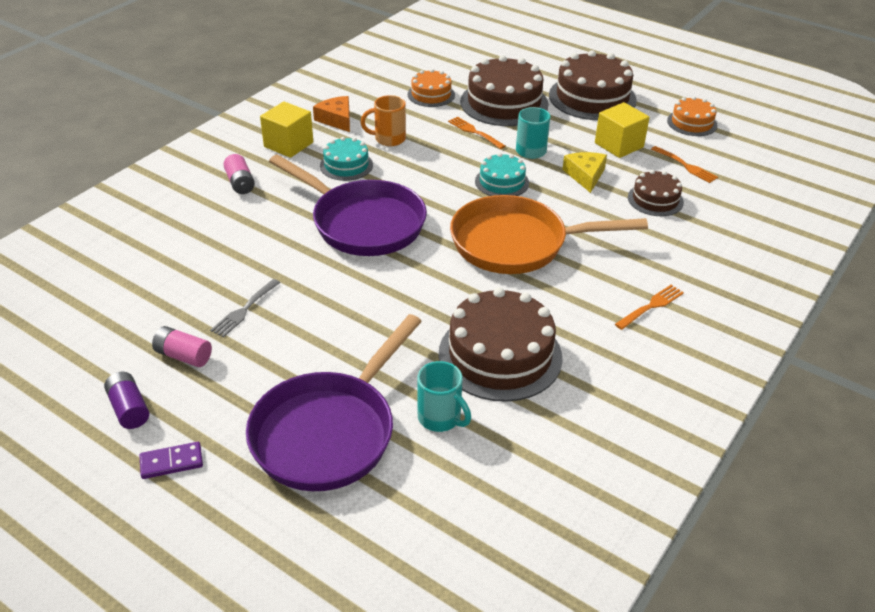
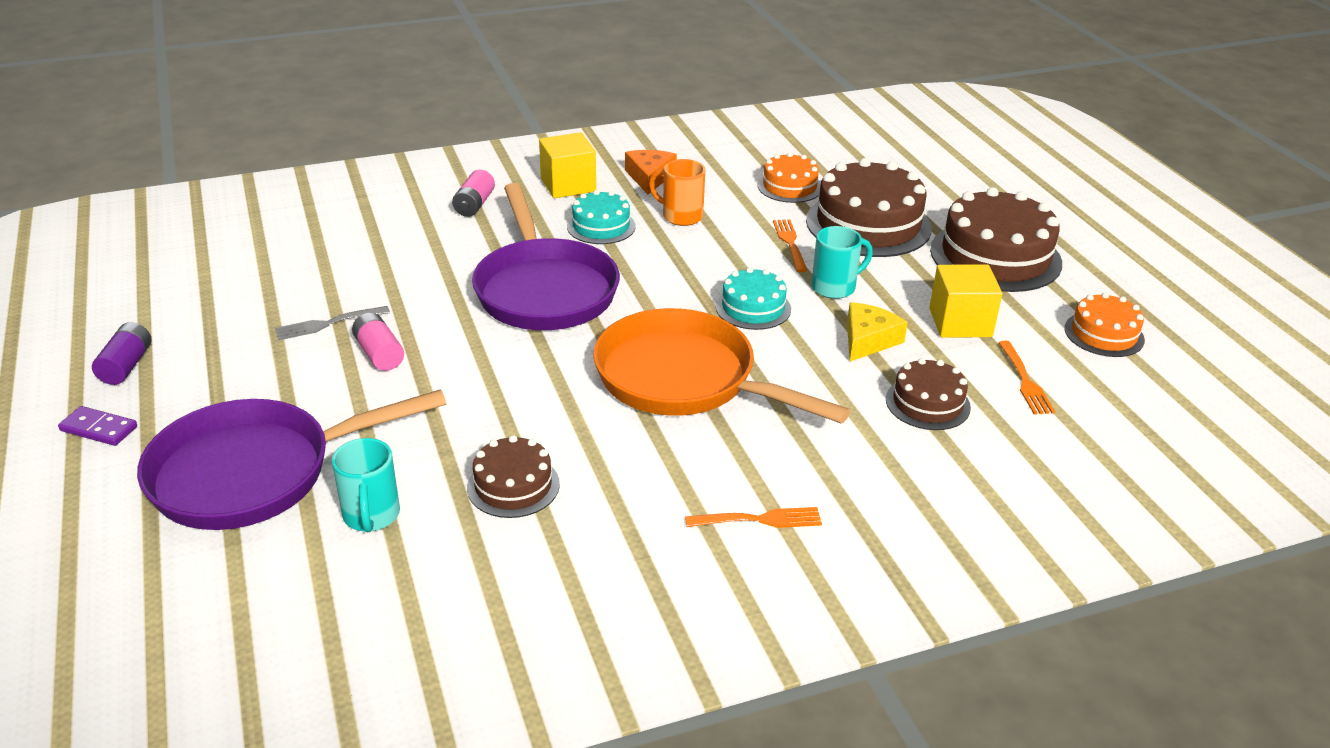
camera: 35 degrees right, 5 degrees down
(183, 356) = (225, 341): pink battery -> pink battery (379, 354)
(500, 355) = (513, 485): brown cake -> brown cake, size x0.55

